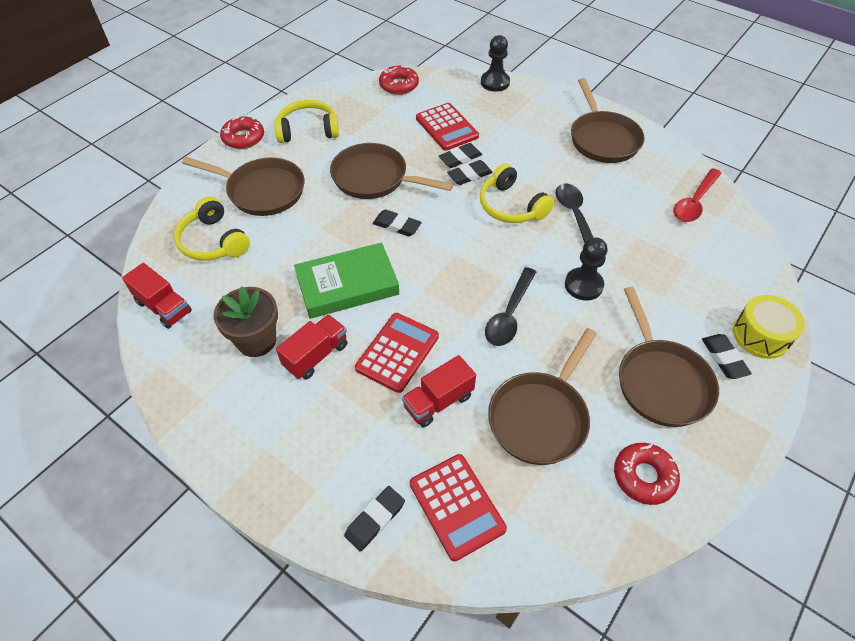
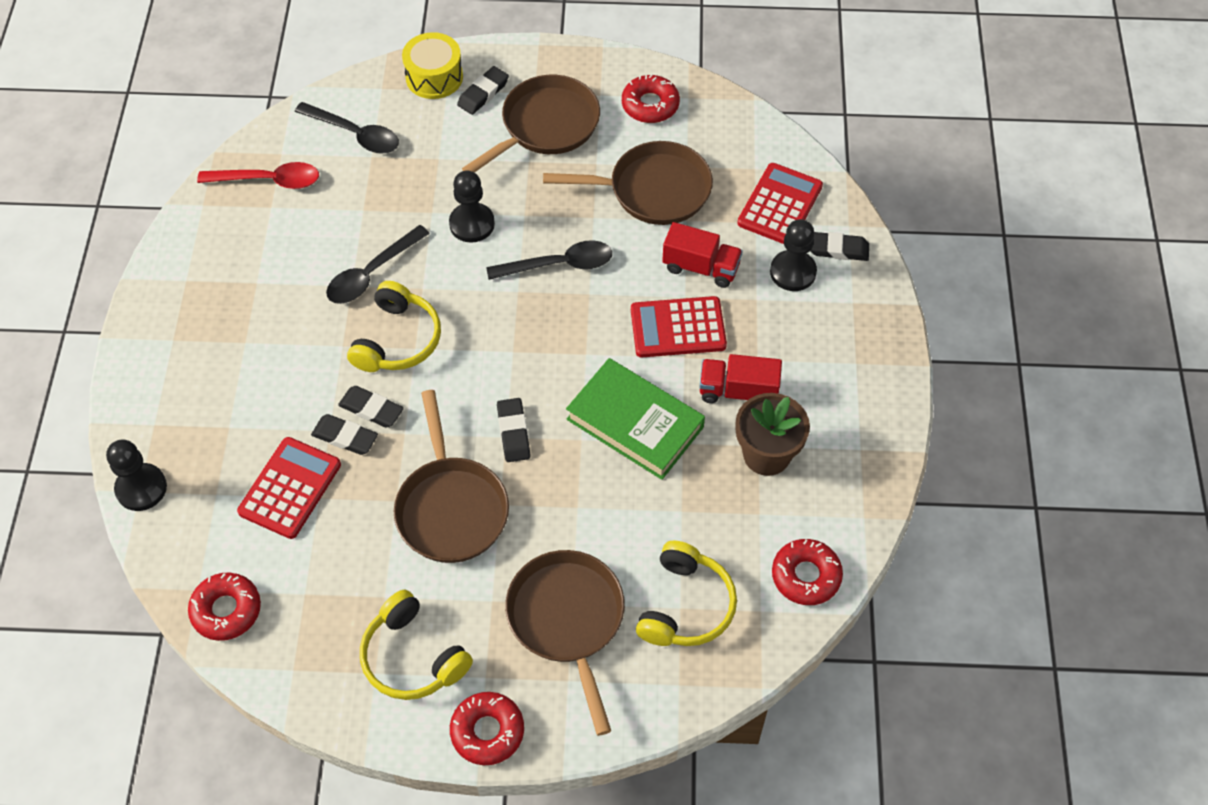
camera: 125 degrees left, 5 degrees up
(164, 307) = (806, 576): red truck -> red donut
(382, 465) = (793, 272): none -> black pawn
(602, 139) = (201, 307): brown pan -> none
(717, 261) = (355, 134): none -> black spoon

